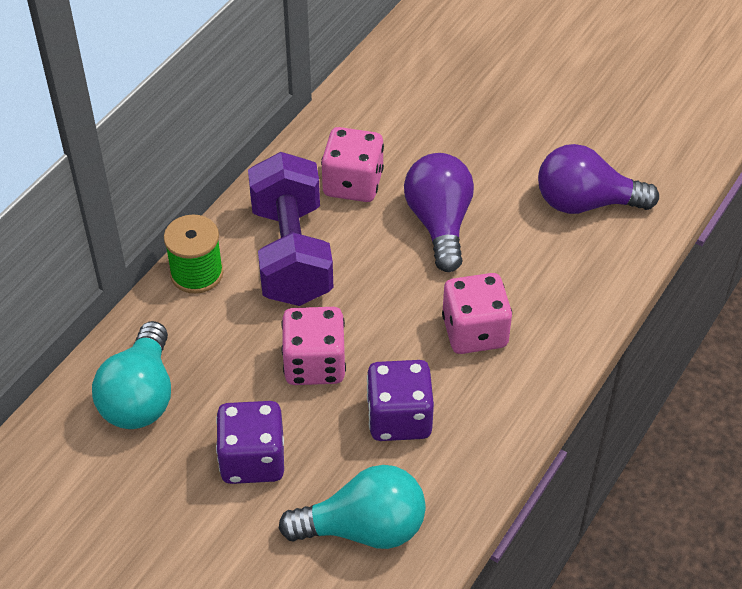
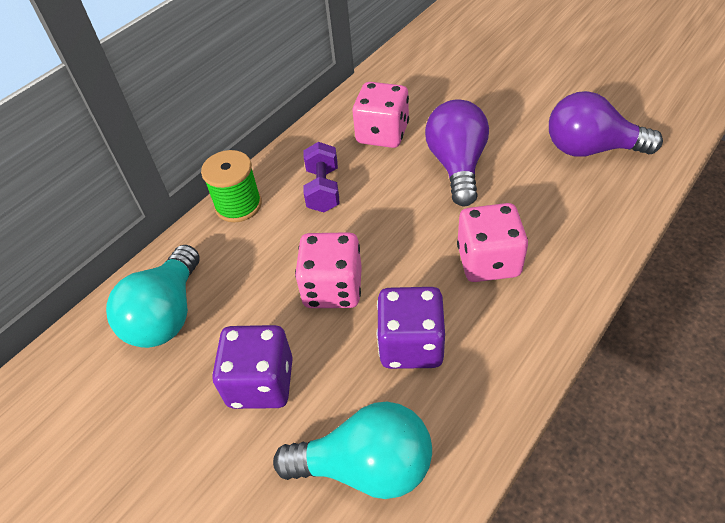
camera: 10 degrees right, 0 degrees up
(291, 253) = (323, 190): purple dumbbell -> purple dumbbell, size x0.53

